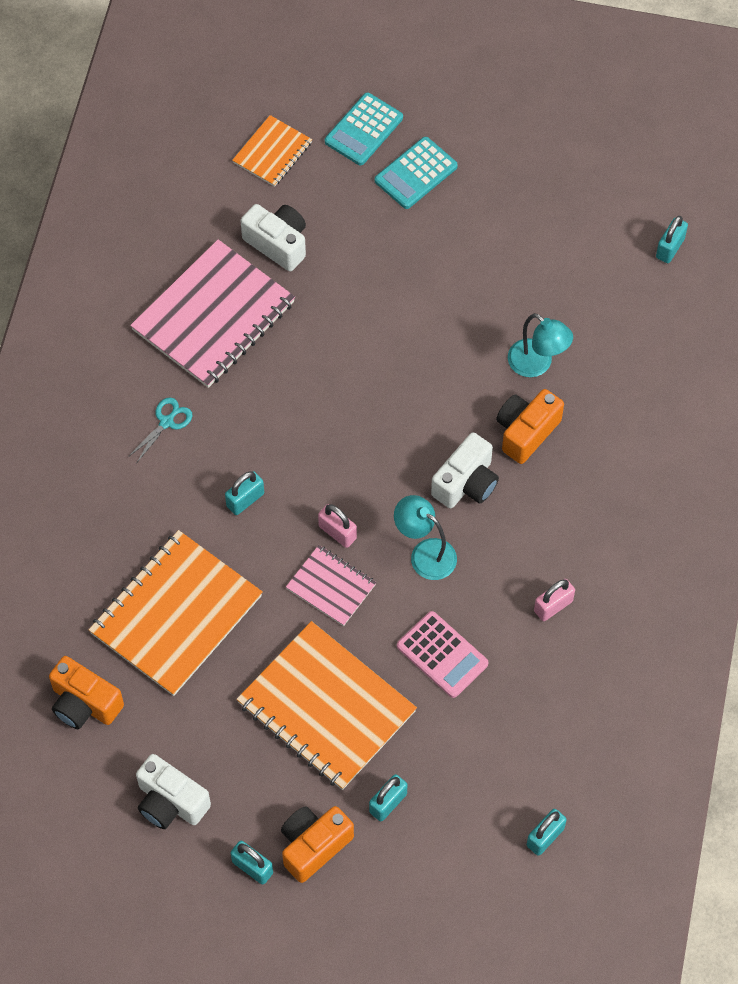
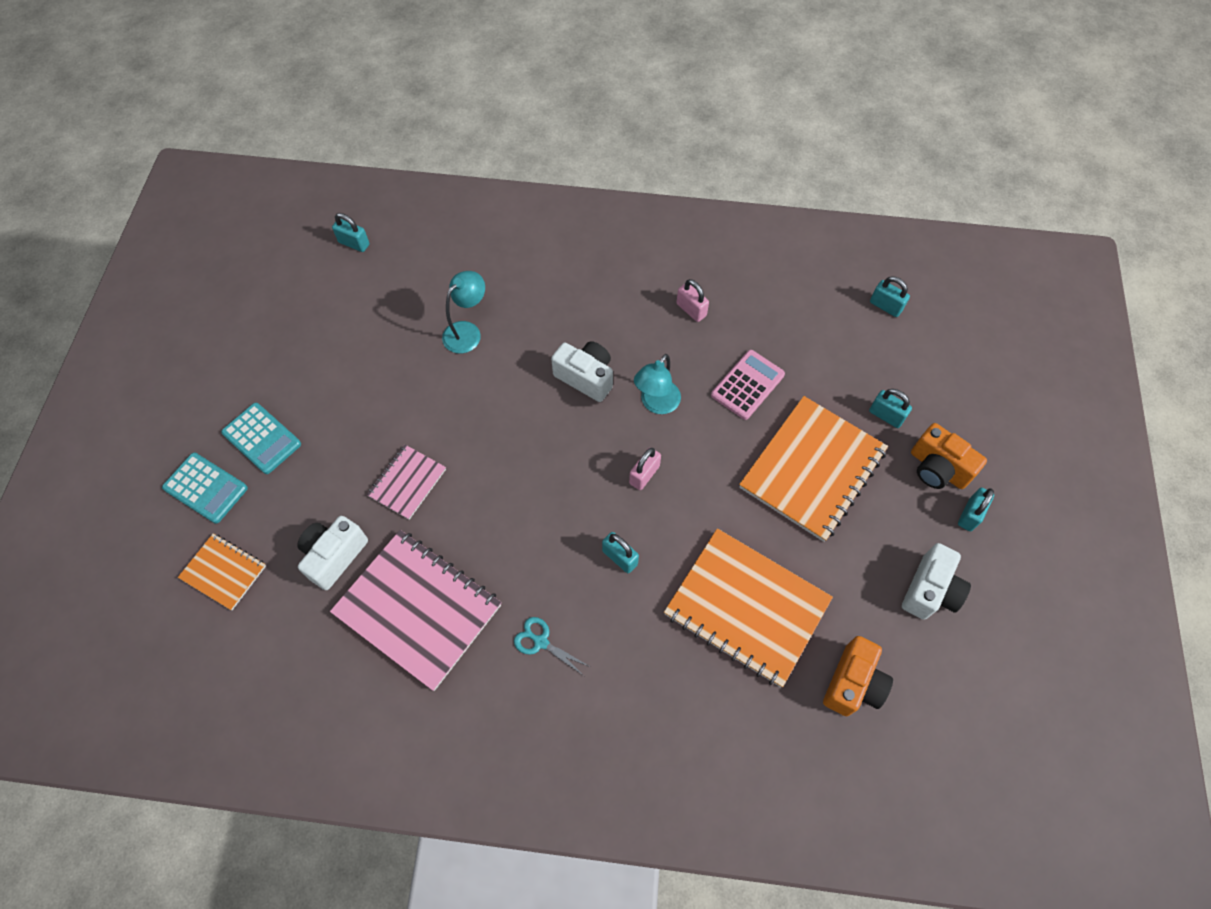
camera: 95 degrees left, 0 degrees up
(331, 586) = (698, 475): pink notebook -> pink notebook (407, 482)
(526, 432) = (533, 336): orange camera -> none

